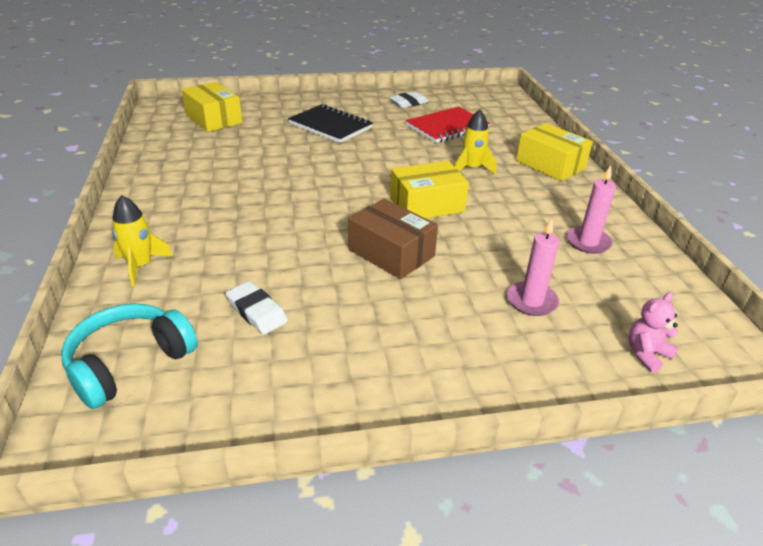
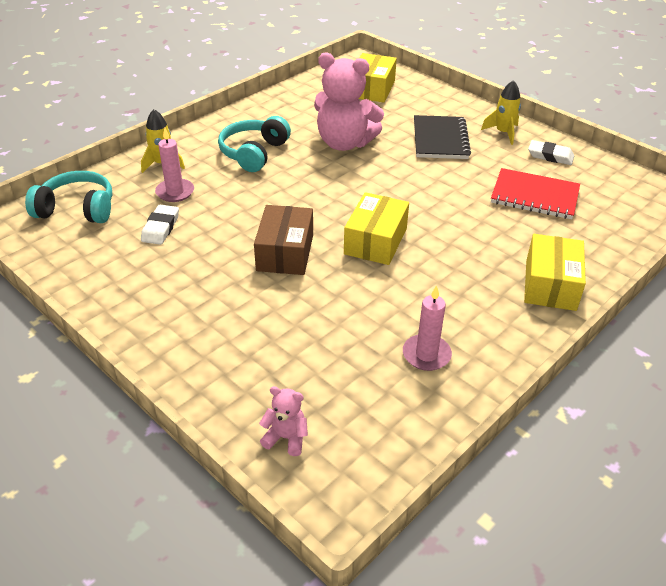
camera: 55 degrees right, 5 degrees up
(213, 207) = (254, 153): none -> turquoise headphones
(271, 161) = (344, 143): none -> pink teddy bear
(426, 205) = (375, 241): yellow box -> yellow box turned 75 degrees clockwise
(471, 168) = (472, 241): yellow rocket -> yellow rocket (503, 133)
(531, 301) = (296, 348): pink candle -> pink candle (175, 192)

